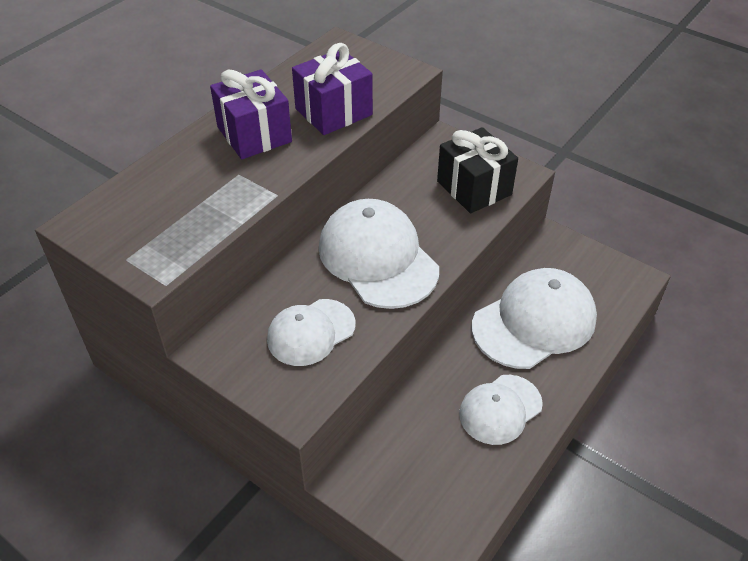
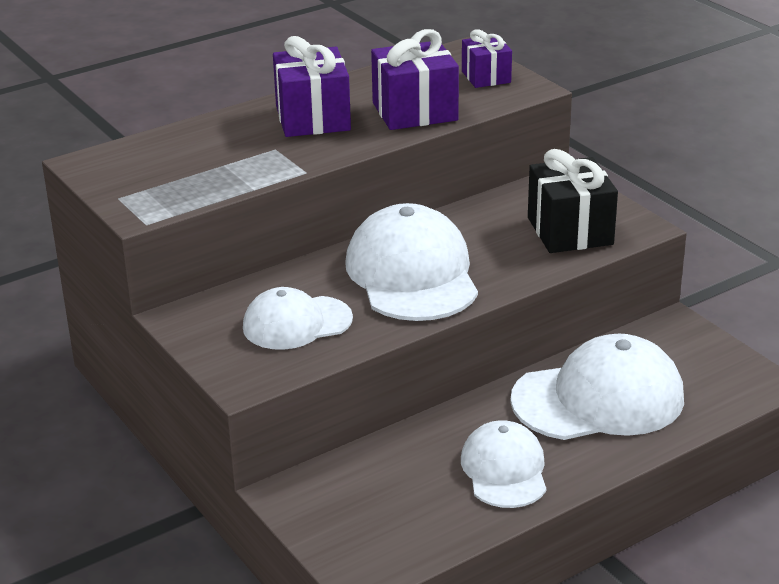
camera: 20 degrees right, 15 degrees down
(370, 66) = (486, 77): none -> purple gift
(500, 409) = (504, 470): white cap -> white cap turned 105 degrees clockwise

